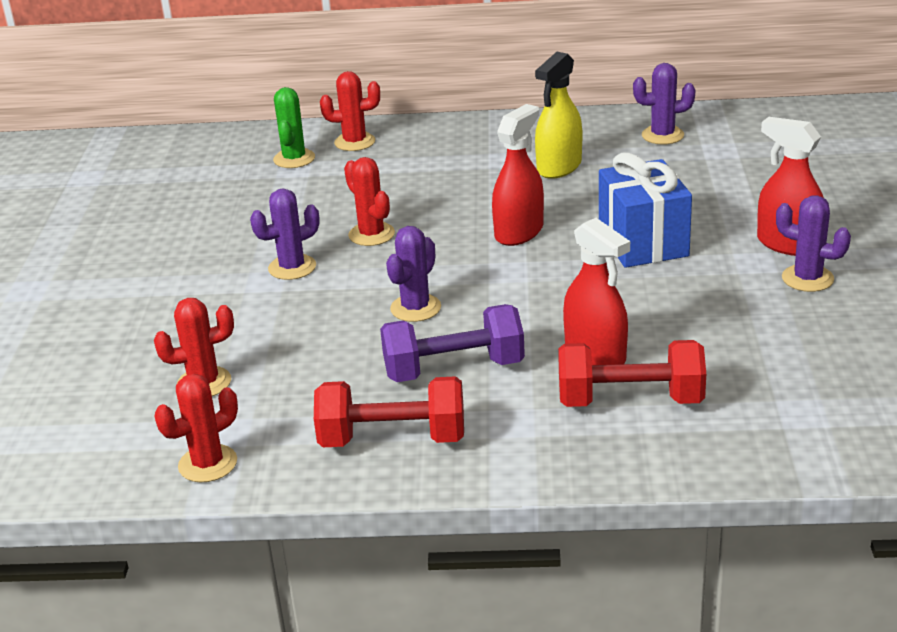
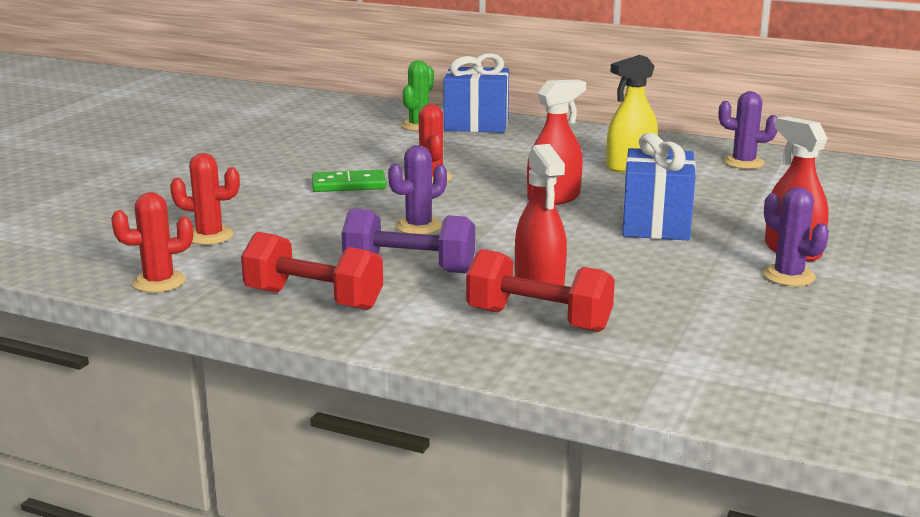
camera: 20 degrees right, 10 degrees down
(292, 267) = (349, 185): purple cactus -> green domino
(354, 142) = (476, 124): red cactus -> blue gift

